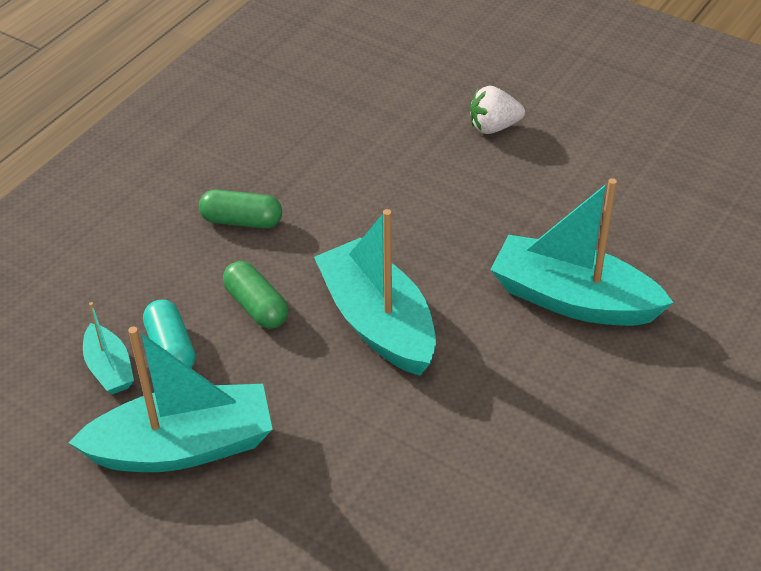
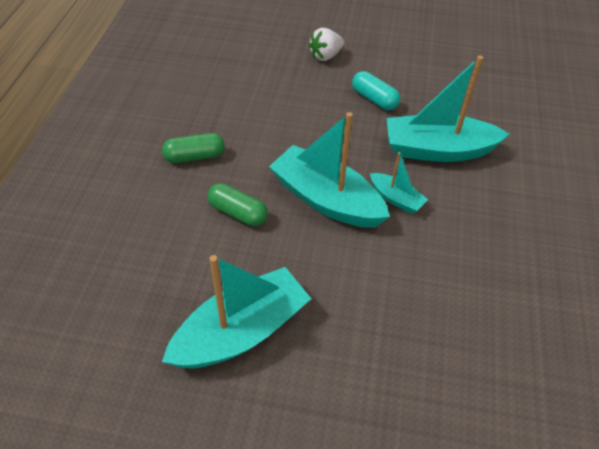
camera: 25 degrees left, 5 degrees up
(109, 368) = (153, 291): turquoise boat -> turquoise boat (396, 199)
(171, 349) = (192, 261): turquoise capsule -> turquoise capsule (374, 99)

